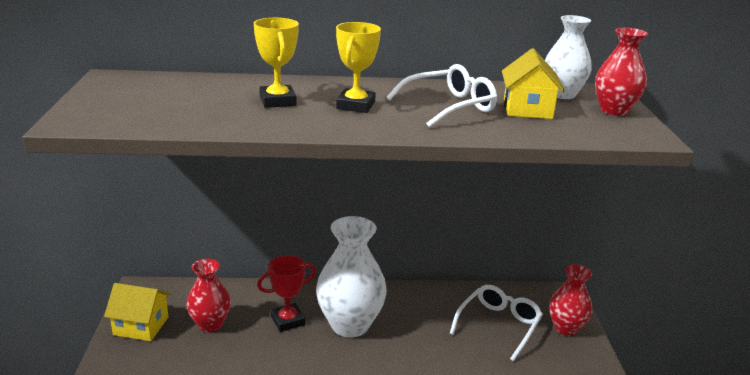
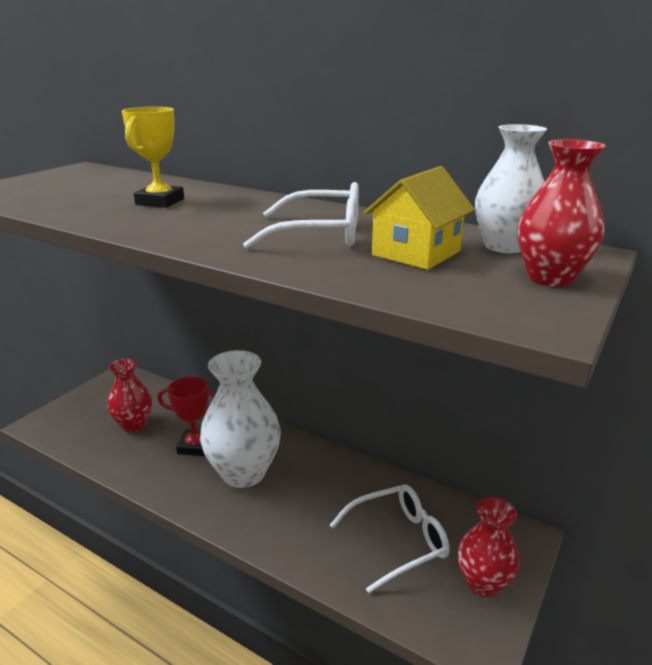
camera: 35 degrees right, 0 degrees up
(141, 326) = (87, 406): yellow house -> none
(355, 105) = (221, 216): yellow trophy -> none

